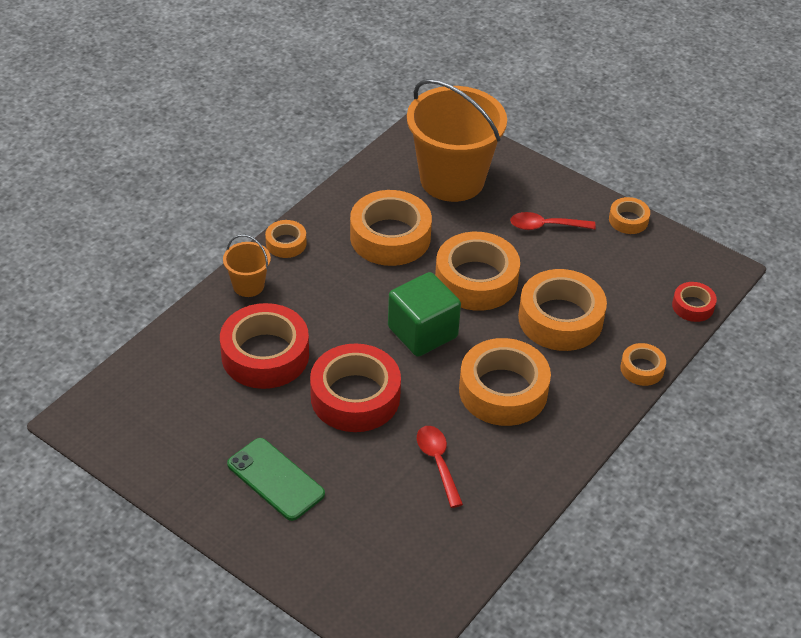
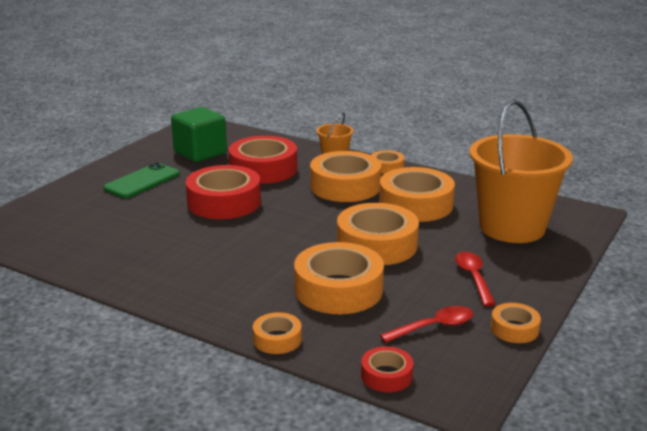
camera: 85 degrees right, 20 degrees down
(422, 332) = (302, 224): green cube -> green cube (200, 153)
(438, 462) = (153, 237): red spoon -> red spoon (434, 327)
(503, 391) = (237, 263): orange tape -> orange tape (345, 186)

